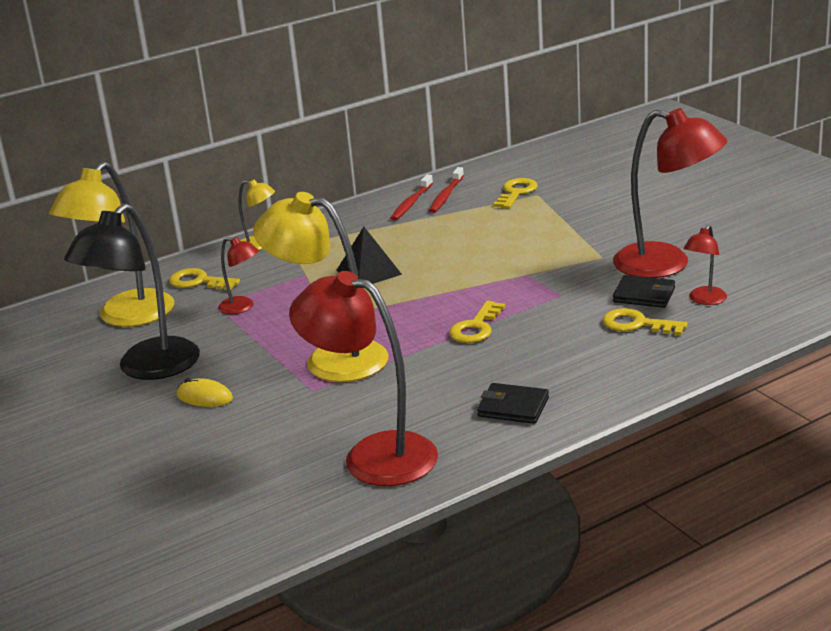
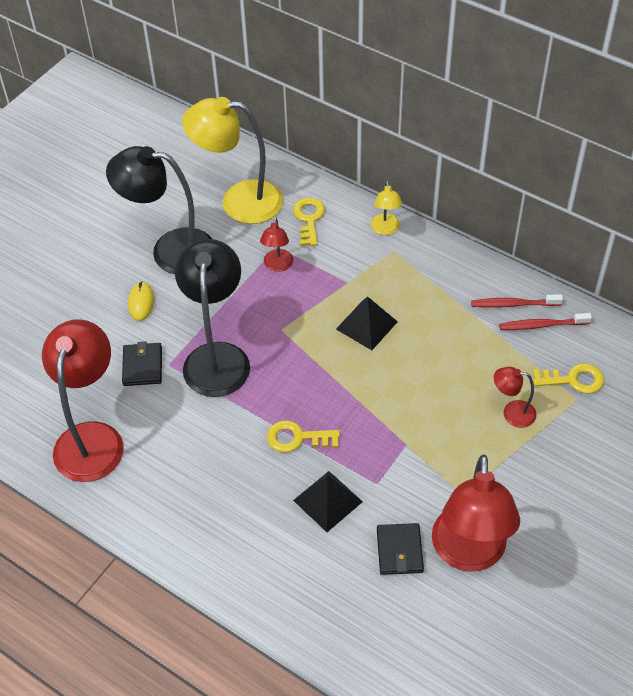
camera: 65 degrees right, 25 degrees up
(331, 359) = (217, 357): yellow lamp -> black lamp
(513, 407) = (180, 507): black wallet -> black wallet (142, 366)
(564, 322) = (328, 501): none -> black pyramid
(637, 324) = (342, 559): yellow key -> none
(704, 300) = (407, 604): red lamp -> red lamp (512, 413)

